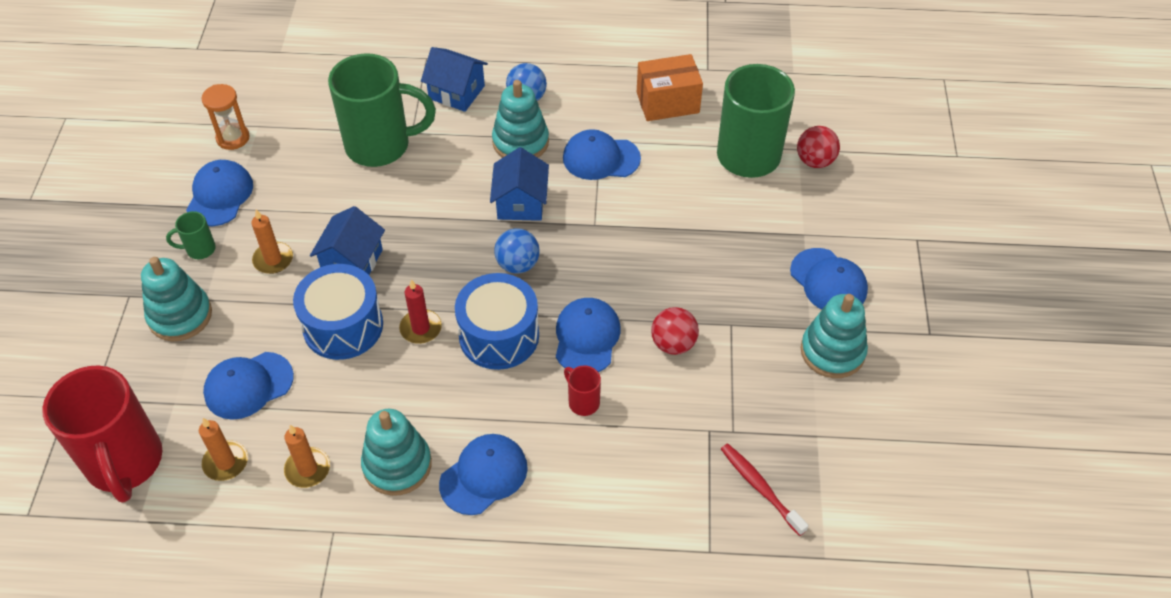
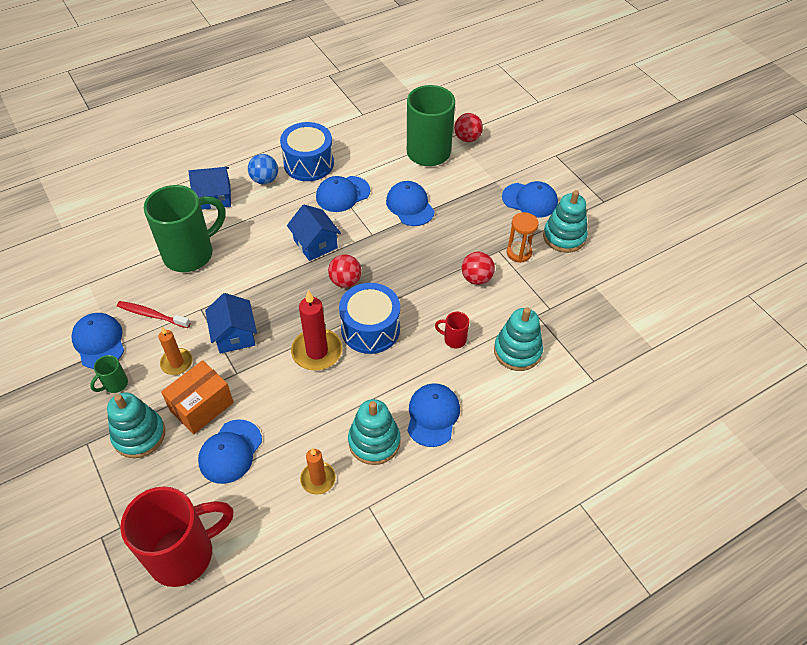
camera: 35 degrees left, 0 degrees up
(125, 463) = (184, 554): red mug -> red mug turned 60 degrees counterclockwise
(225, 462) = (257, 509): orange candle -> none
(233, 138) = (75, 300): orange hourglass -> orange hourglass (519, 253)
(343, 326) = (263, 378): blue drum -> blue drum (308, 163)
(421, 328) = (317, 351): red candle -> red candle, size x1.61
(517, 264) = (345, 281): blue ball -> red ball
(520, 142) = (283, 208): turquoise stacking toy -> turquoise stacking toy (517, 351)
(586, 337) = (424, 301): blue cap -> blue cap (410, 206)
(667, 102) = (355, 143): orange box -> orange box (202, 406)
(760, 488) = (590, 330): red toothbrush -> red toothbrush (152, 315)

